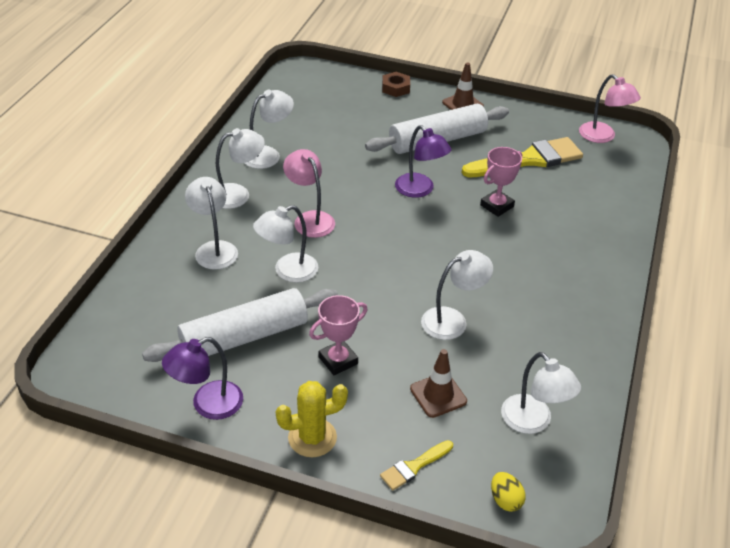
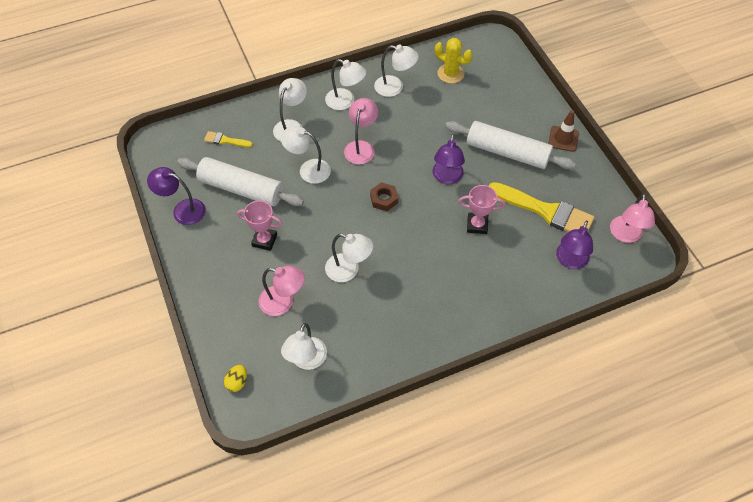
camera: 50 degrees right, 15 degrees up
(312, 437) = (201, 268): yellow cactus -> yellow cactus (450, 73)
(395, 88) = (536, 95): brown nut -> brown nut (384, 199)
(414, 467) = (222, 325): yellow brush -> yellow brush (225, 140)
(438, 395) = (283, 302): brown traffic cone -> pink lamp
(597, 180) = (570, 261): none -> purple lamp

